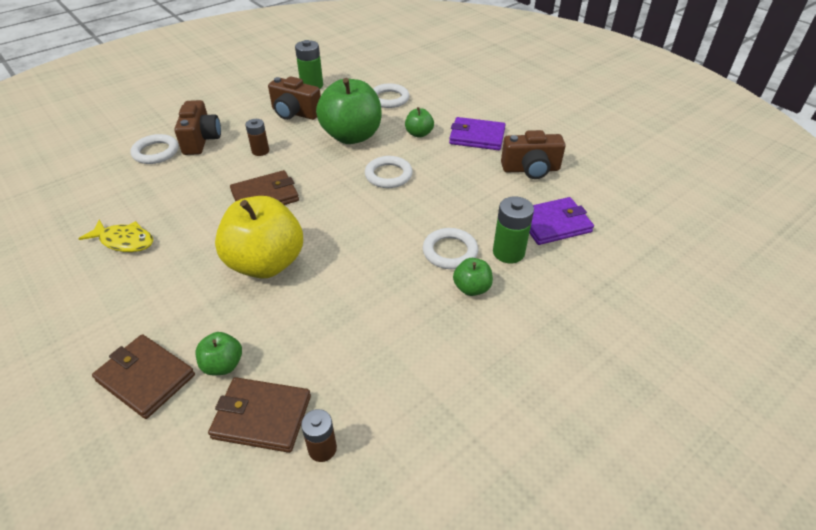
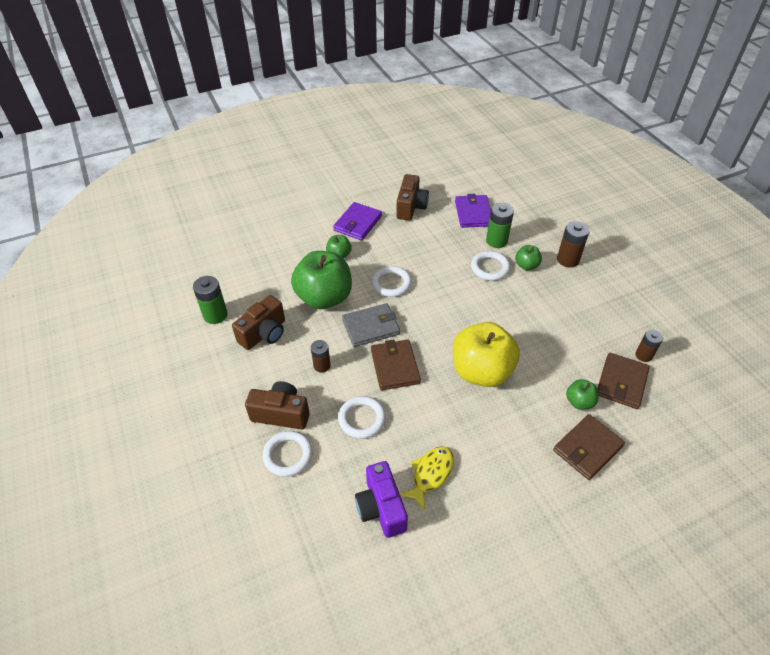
camera: 75 degrees left, 5 degrees up
(91, 214) = (381, 508): none -> purple camera
(318, 171) = (371, 327): none -> grey wallet
(389, 99) = (272, 263): white ring -> white ring (362, 419)
(507, 336) = (568, 260): none -> brown battery

